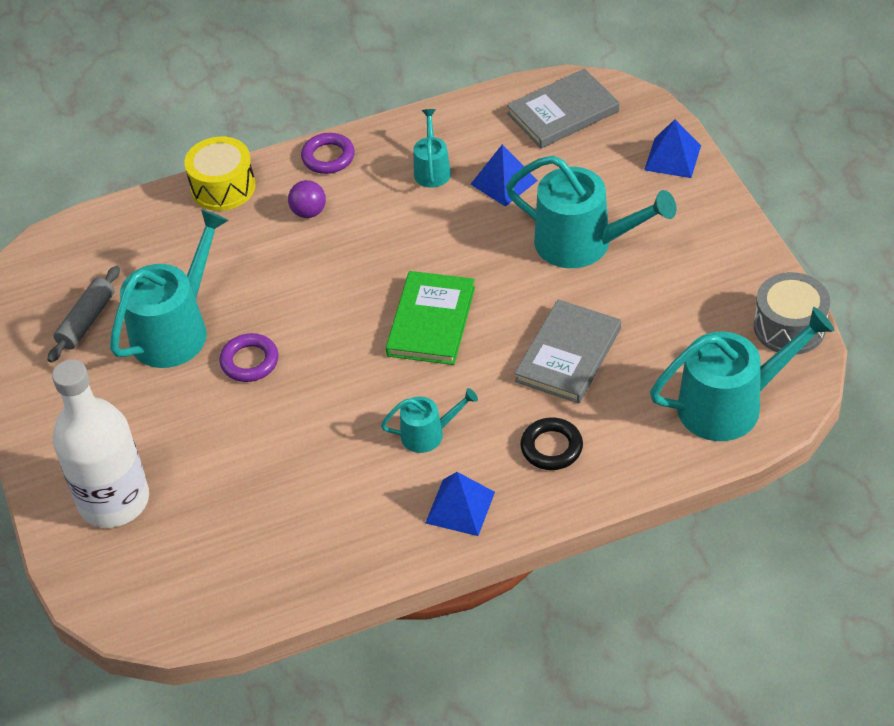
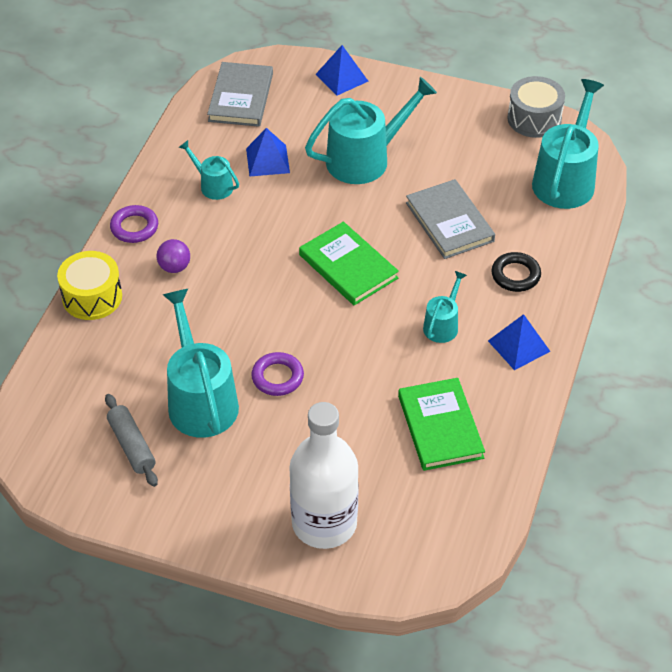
camera: 55 degrees left, 0 degrees up
(300, 511) = (440, 427): none -> green book

